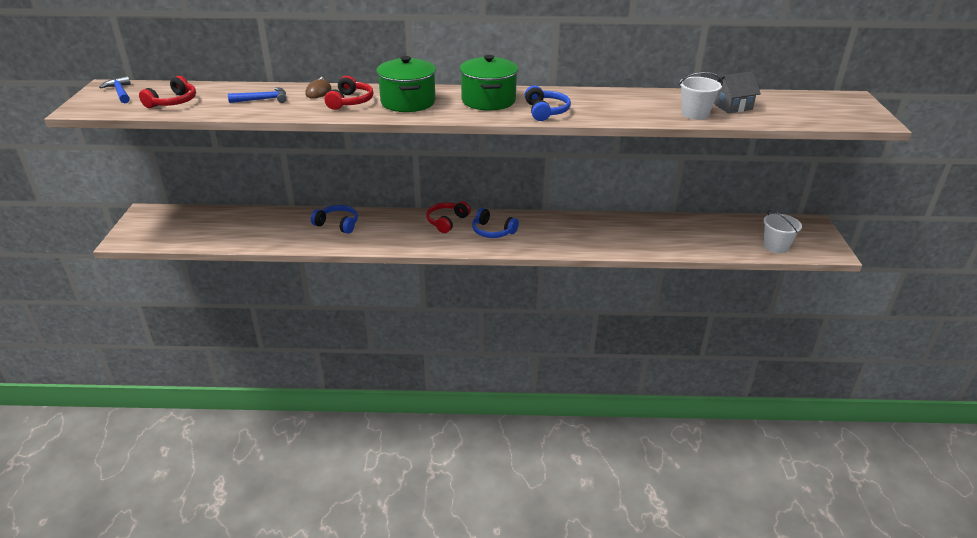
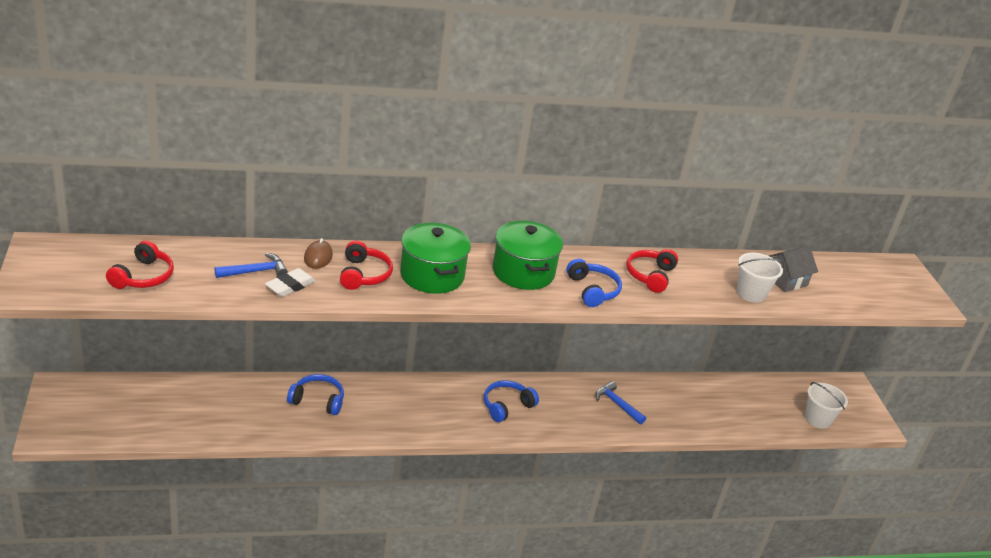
camera: 15 degrees left, 0 degrees up
(120, 92) = (64, 258): blue hammer -> blue hammer (617, 404)
(286, 107) = (290, 286): none -> white eraser
(447, 221) = (449, 392): red headphones -> red headphones (650, 276)
(492, 231) = (507, 406): blue headphones -> blue headphones turned 120 degrees clockwise

